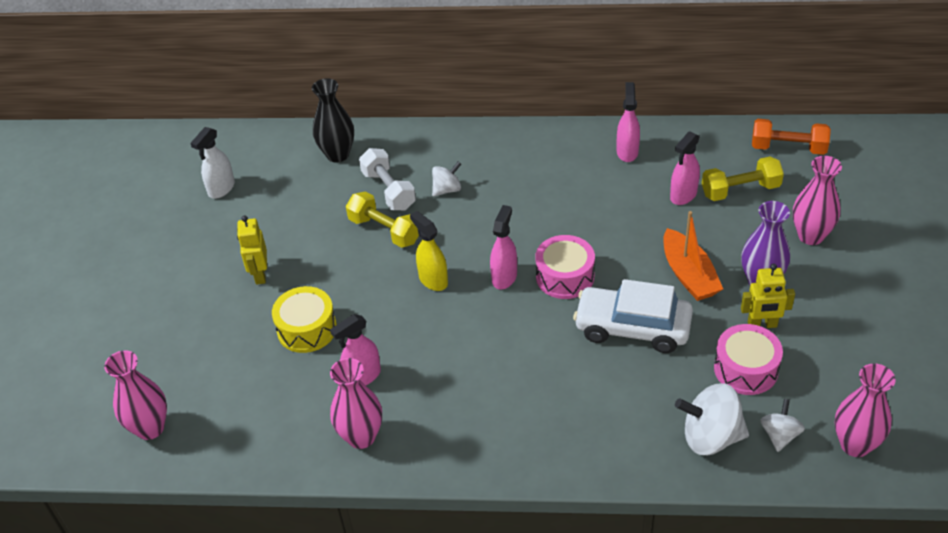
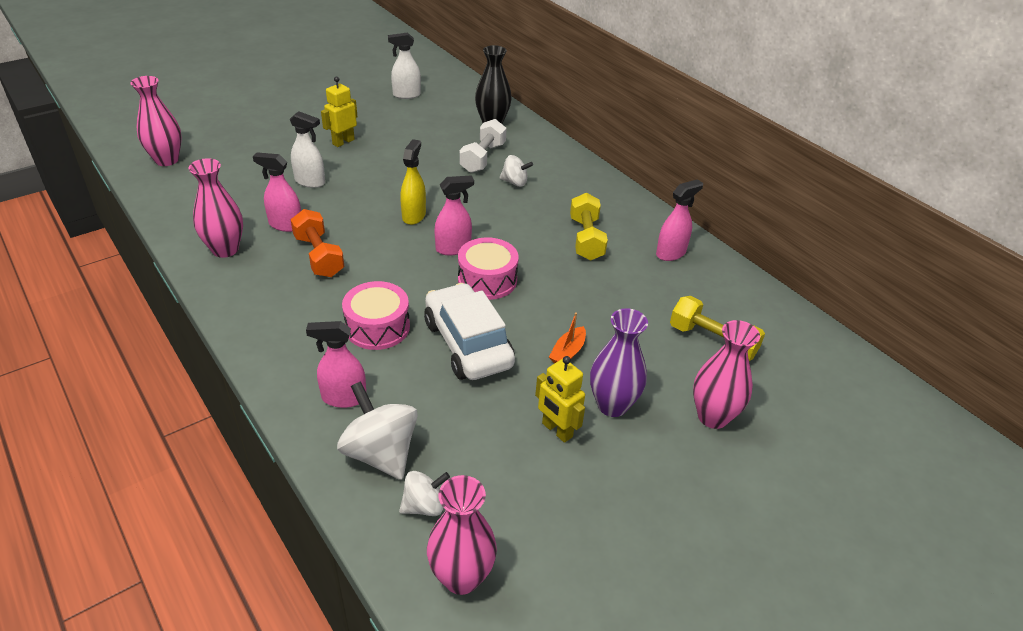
camera: 45 degrees right, 5 degrees down
(307, 329) = (310, 182): yellow drum -> white spray bottle
(384, 230) = (441, 173): yellow dumbbell -> yellow dumbbell (586, 239)
(683, 195) = (660, 307): pink spray bottle -> pink spray bottle (343, 398)
(688, 275) = (568, 352): orange boat -> orange boat, size x0.56
(746, 369) = (488, 442): pink drum -> pink drum (377, 327)
(788, 148) = (808, 350): orange dumbbell -> orange dumbbell (319, 256)

